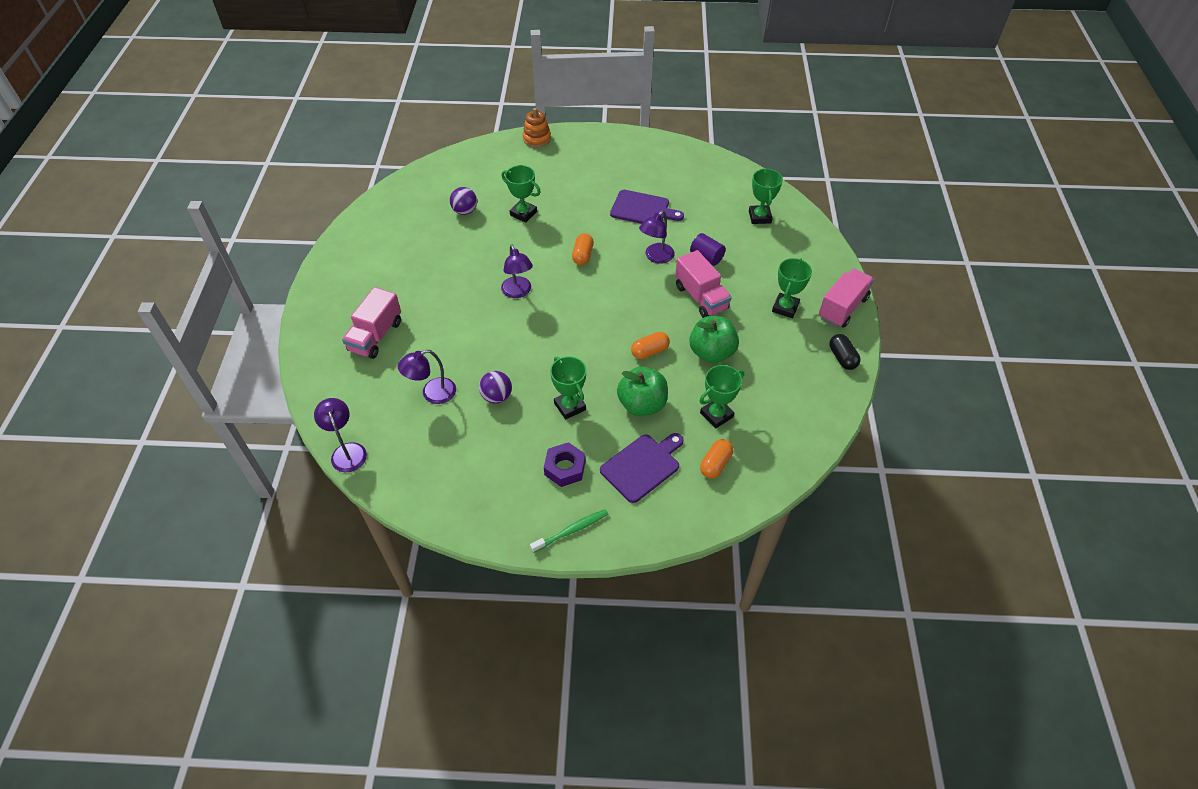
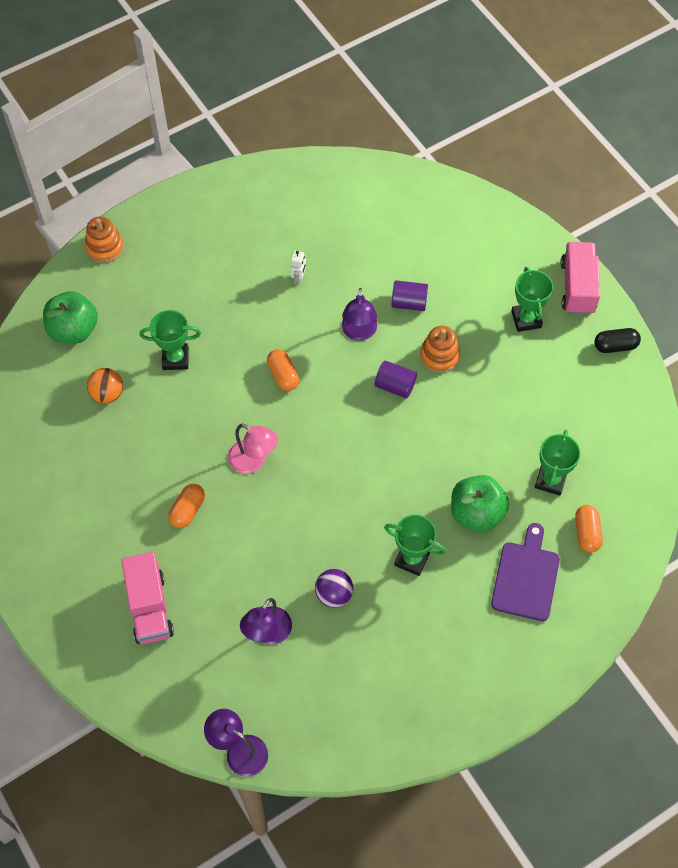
camera: 35 degrees left, 10 degrees up
(465, 211) = (107, 394): purple ball -> orange ball
(518, 292) = (253, 461): purple lamp -> pink lamp
(565, 468) = (459, 626): purple nut -> none
(571, 531) = (515, 684): green toothbrush -> none
(643, 209) = (298, 278): purple cutting board -> white robot
(649, 351) = (438, 449): orange capsule -> orange capsule (188, 510)
(653, 299) = (395, 386): none -> purple cylinder
(701, 297) = (439, 355): pink truck -> orange stacking toy
(711, 353) = (496, 414): green apple -> green apple (74, 330)
(759, 217) = (424, 220): green trophy -> none
(842, 358) = (615, 346): black capsule -> black capsule turned 45 degrees counterclockwise

